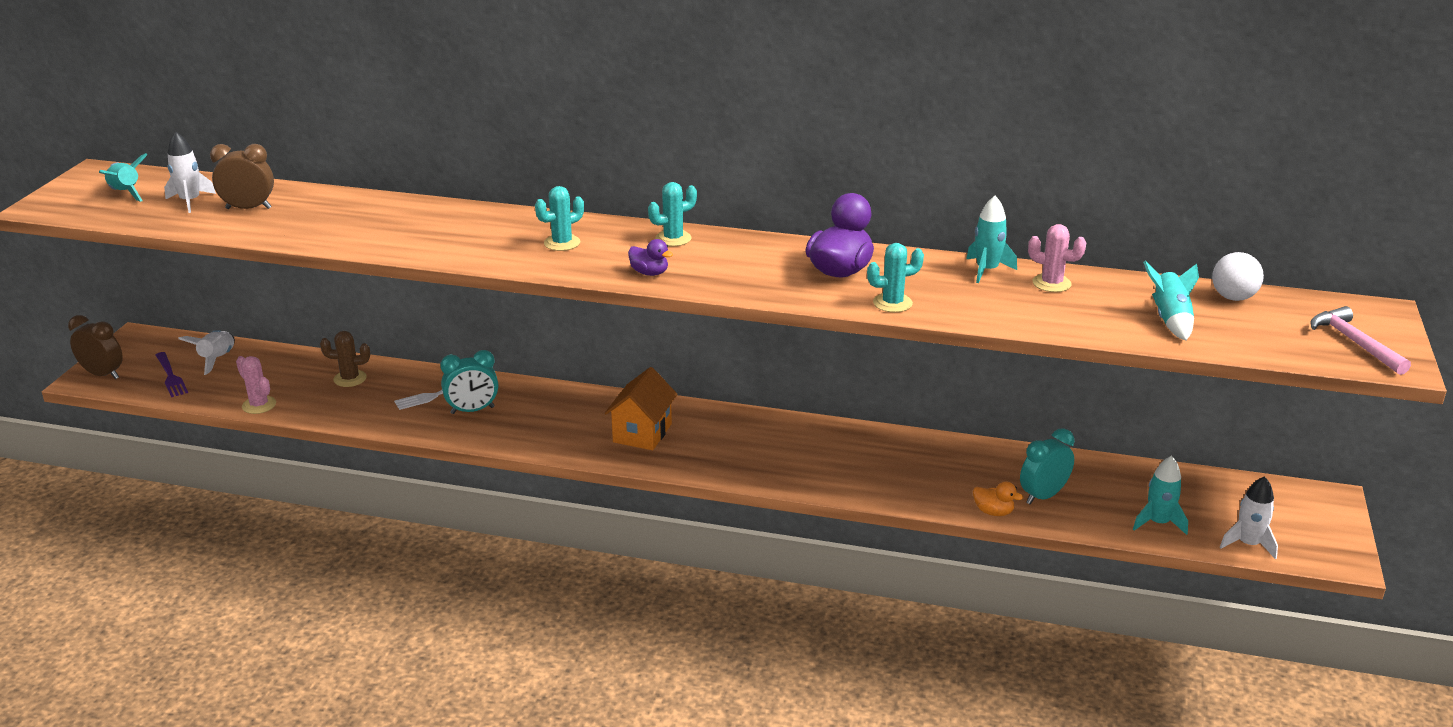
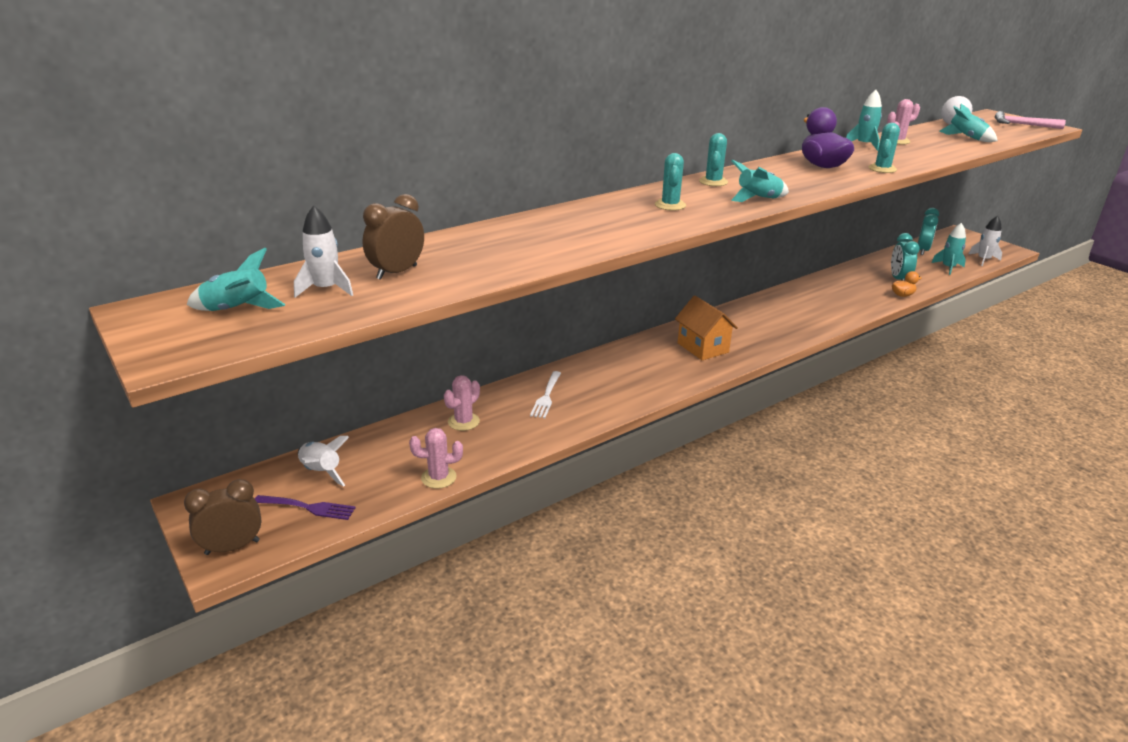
camera: 50 degrees left, 0 degrees up
(350, 379) = (463, 422): brown cactus -> pink cactus
(472, 410) = (589, 391): turquoise clock -> turquoise clock (922, 251)
(649, 273) = (758, 199): purple duck -> turquoise rocket

